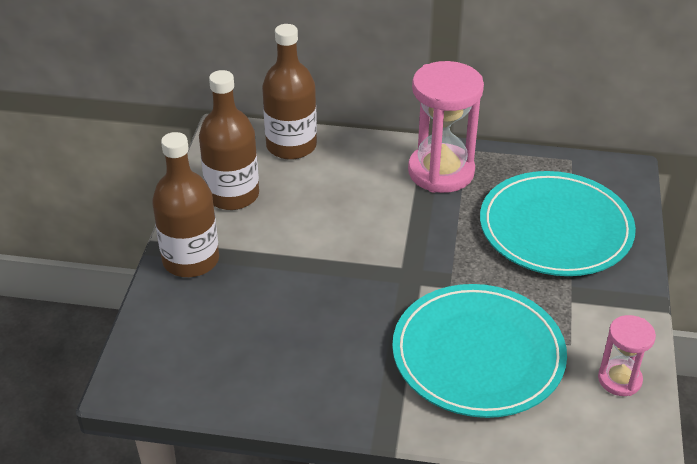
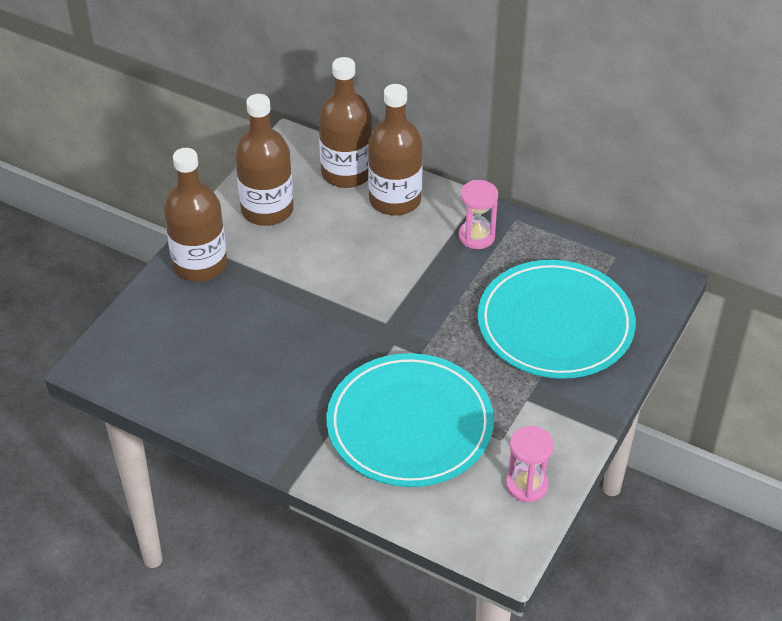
camera: 20 degrees right, 5 degrees up
(349, 158) = (395, 200): none -> brown bottle
(441, 172) = (476, 236): pink hourglass -> pink hourglass, size x0.53

